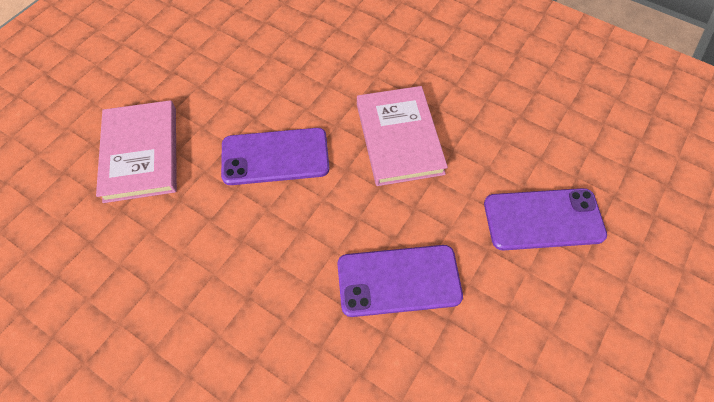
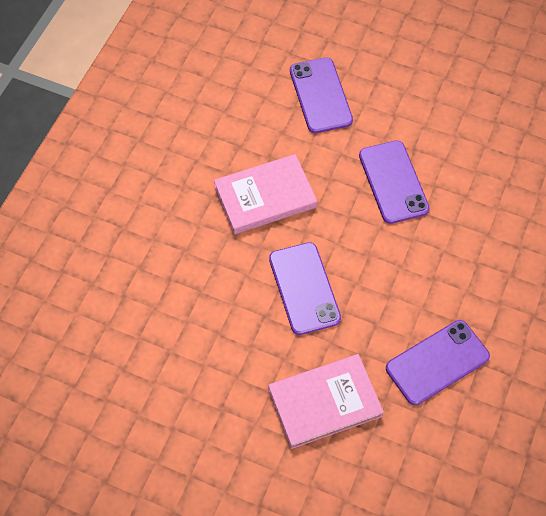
camera: 100 degrees left, 0 degrees up
(138, 275) = (437, 362): none -> purple phone

